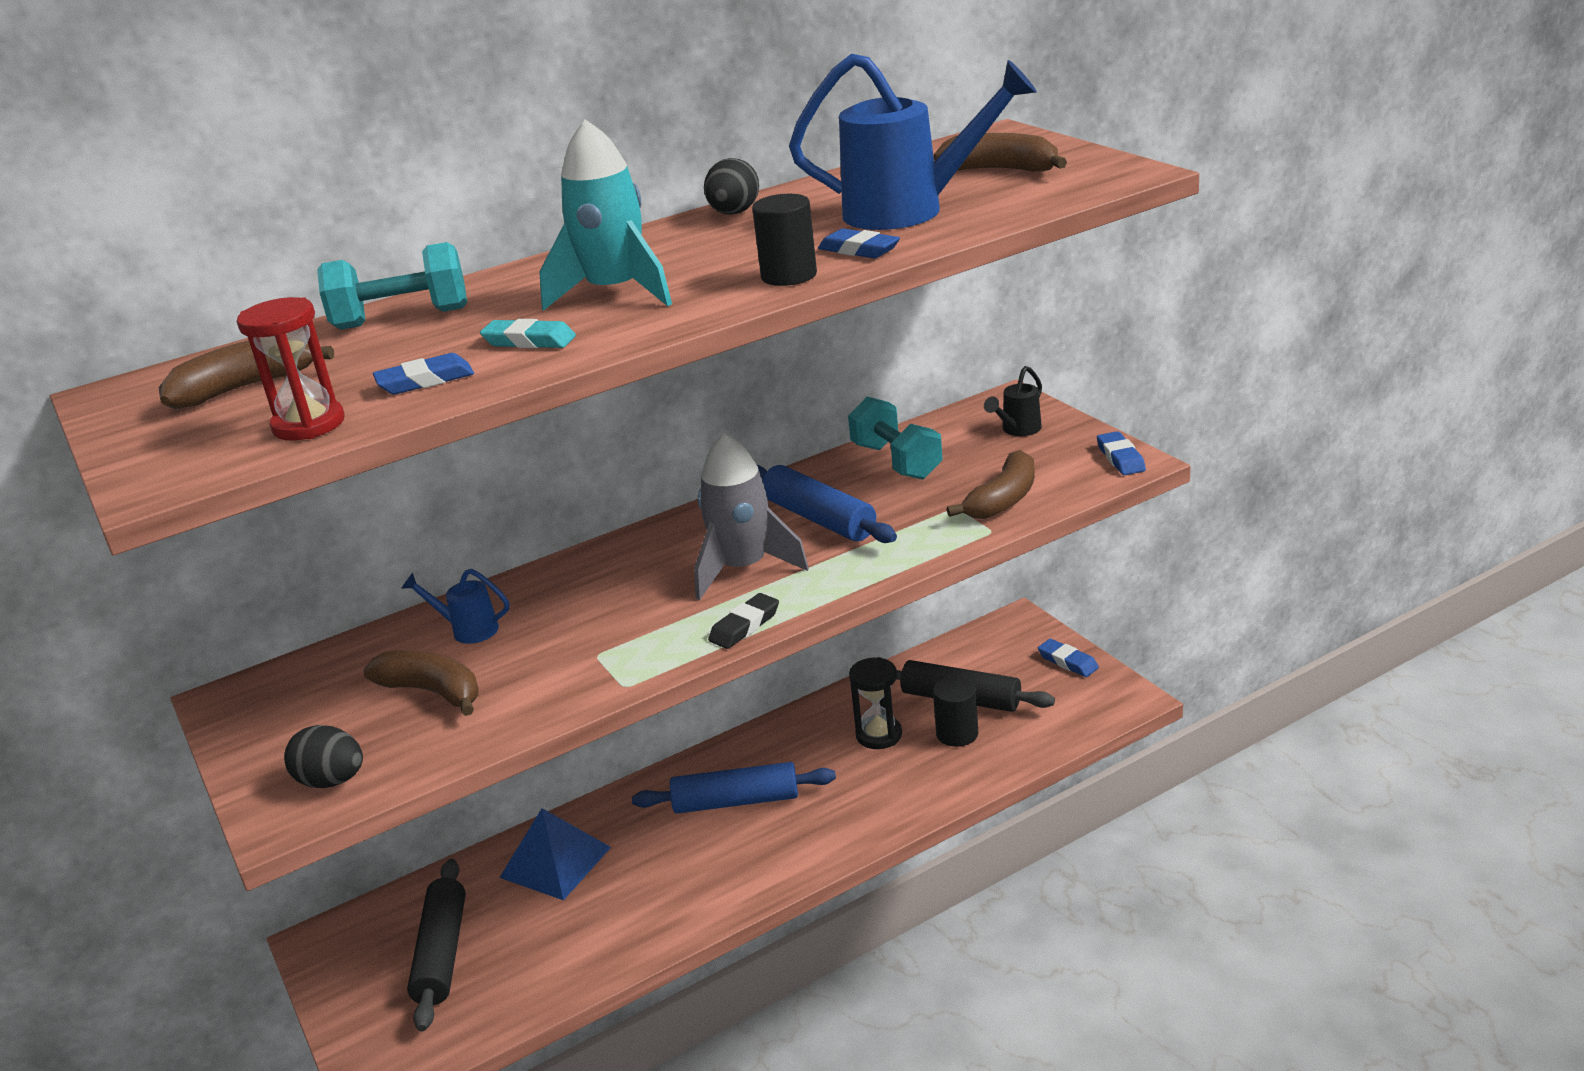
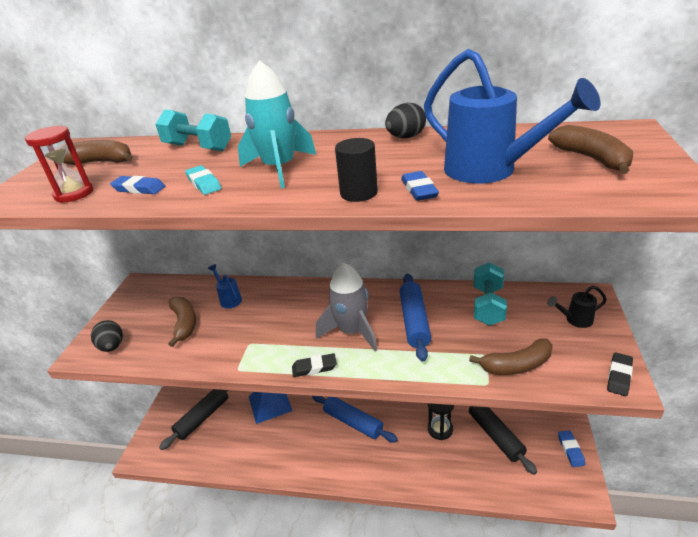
camera: 40 degrees right, 5 degrees up
(957, 734) = (475, 454): black cylinder -> none
(1120, 458) = (619, 376): blue eraser -> black eraser

